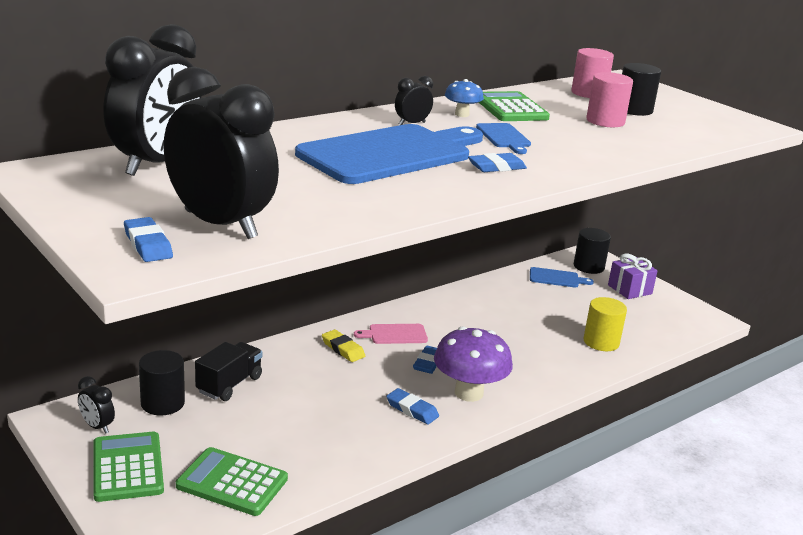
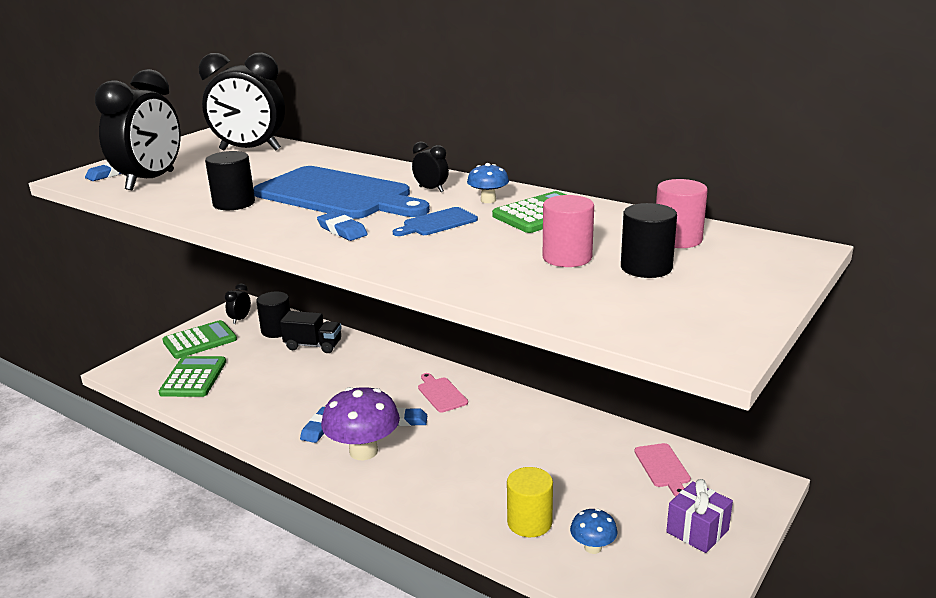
camera: 75 degrees right, 0 degrees up
(343, 349) = (397, 376): yellow eraser -> none
(556, 278) = (663, 467): blue cutting board -> pink cutting board
(588, 267) = (726, 488): black cylinder -> black cylinder (234, 203)
(636, 327) = (592, 547): none -> blue mushroom

